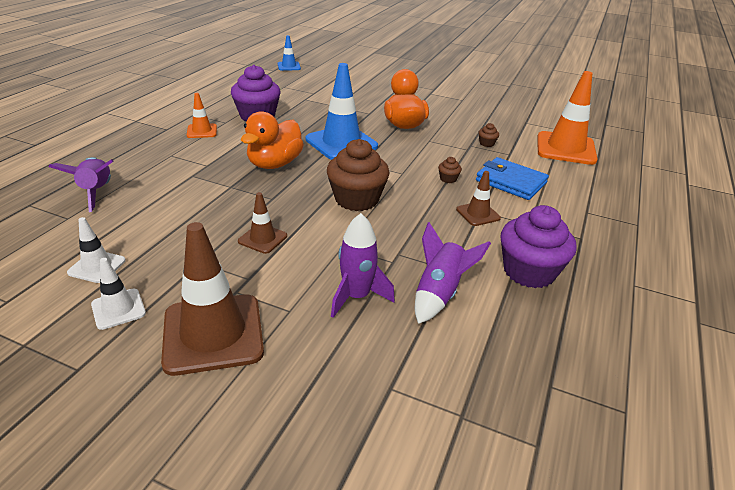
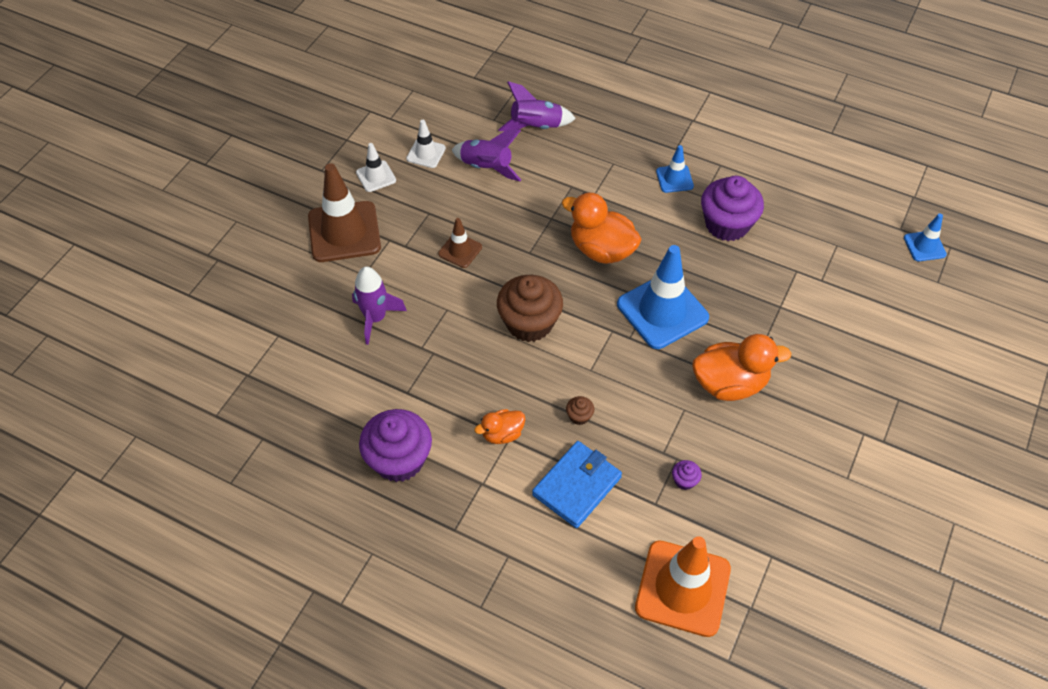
camera: 95 degrees right, 20 degrees up
(202, 131) = (674, 179): orange traffic cone -> blue traffic cone
(439, 293) = (374, 378): purple rocket -> purple rocket (486, 167)
(478, 214) = (502, 434): brown traffic cone -> orange duck
(486, 143) = (684, 480): brown cupcake -> purple cupcake

